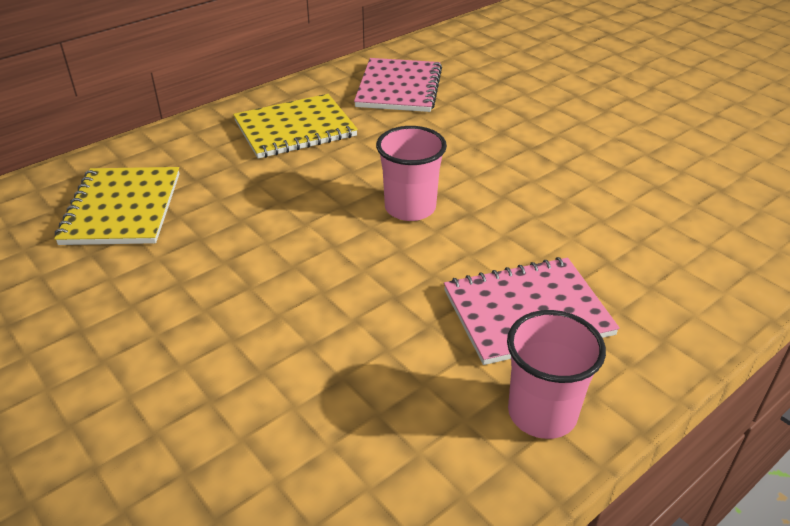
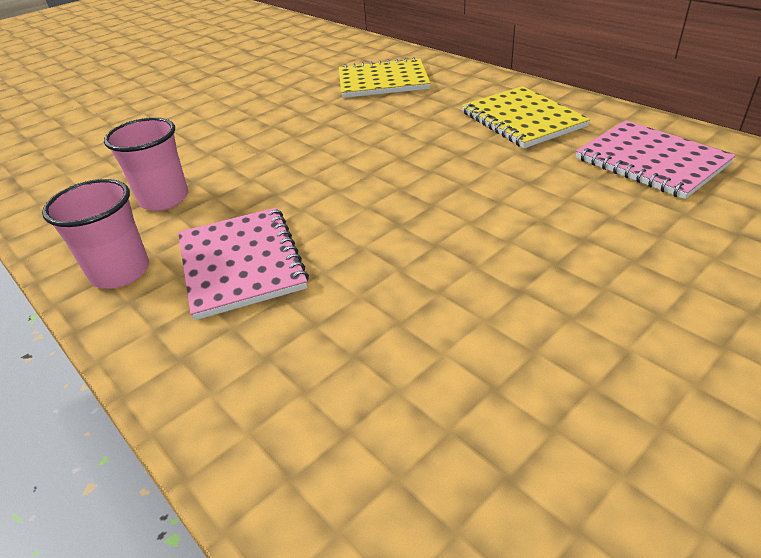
camera: 90 degrees right, 0 degrees up
(399, 88) = (651, 161): pink notebook -> pink notebook turned 45 degrees clockwise
(410, 208) = (401, 189): pink cup -> pink cup (164, 199)

